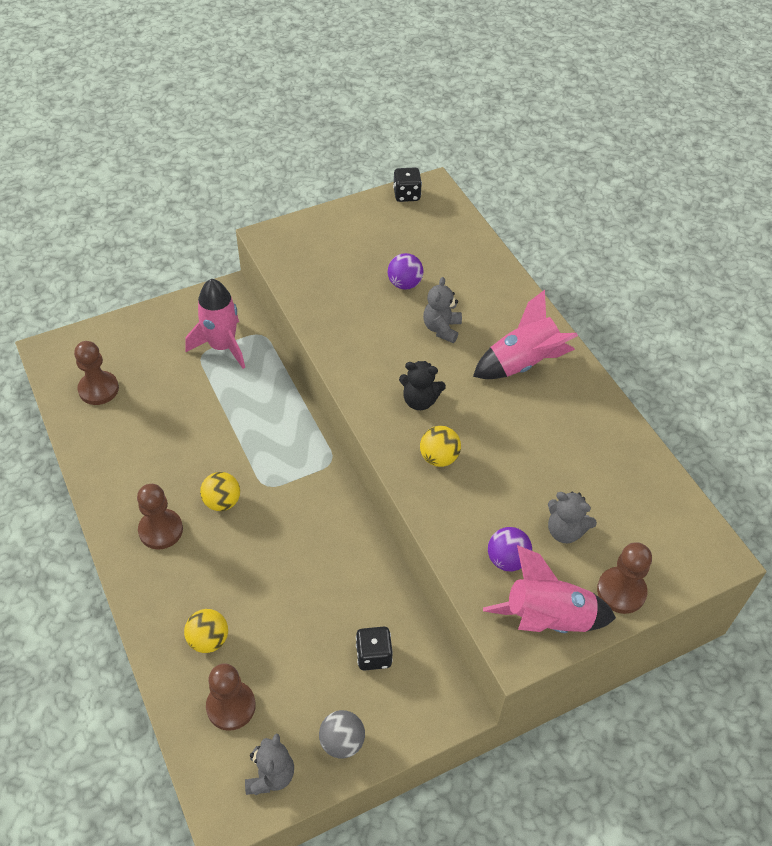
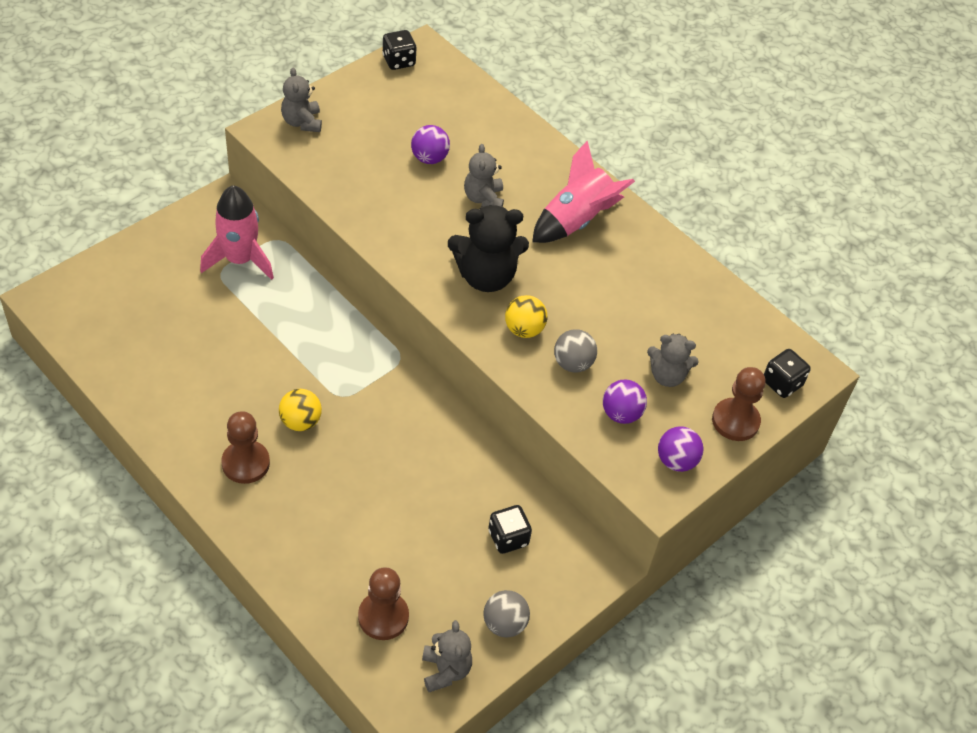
camera: 20 degrees left, 0 degrees up
(98, 389) = (119, 330): brown pawn -> none
(208, 640) = (337, 559): yellow ball -> none
(303, 235) = (302, 122): none -> grey teddy bear
(420, 401) = (486, 276): black teddy bear -> black teddy bear, size x1.63
(475, 500) = (573, 363): none -> grey ball
(548, 620) = (676, 461): pink rocket -> purple ball
(681, 562) = (782, 383): none -> black dice

